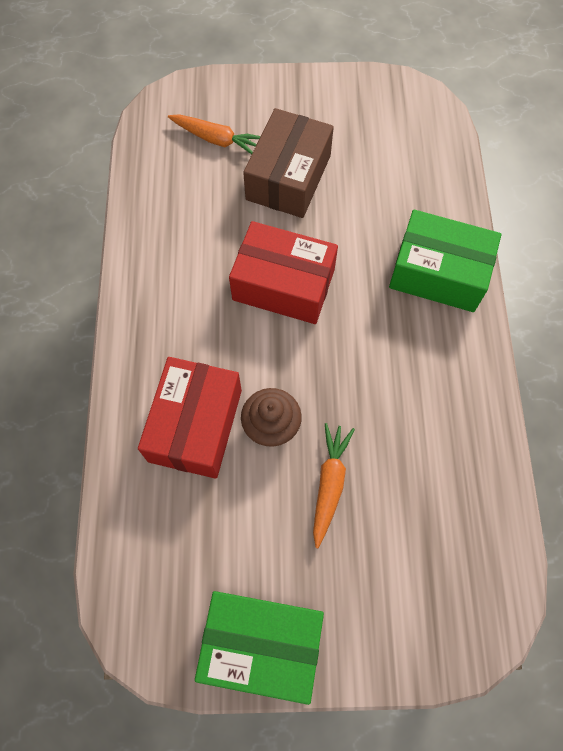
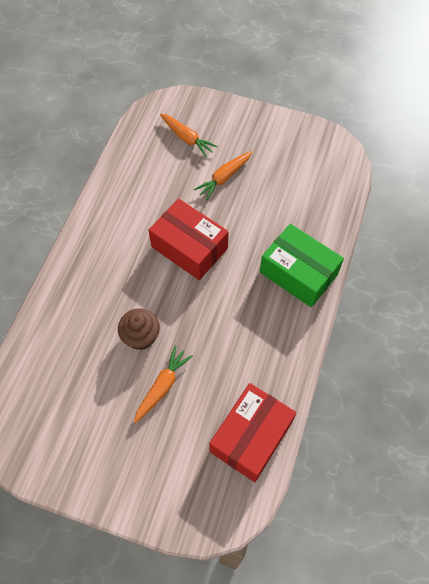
camera: 20 degrees right, 5 degrees down
(195, 425) = (92, 319): red box -> red box (251, 436)
(261, 645) = (74, 471): green box -> none
(288, 177) = (224, 178): brown box -> orange carrot

